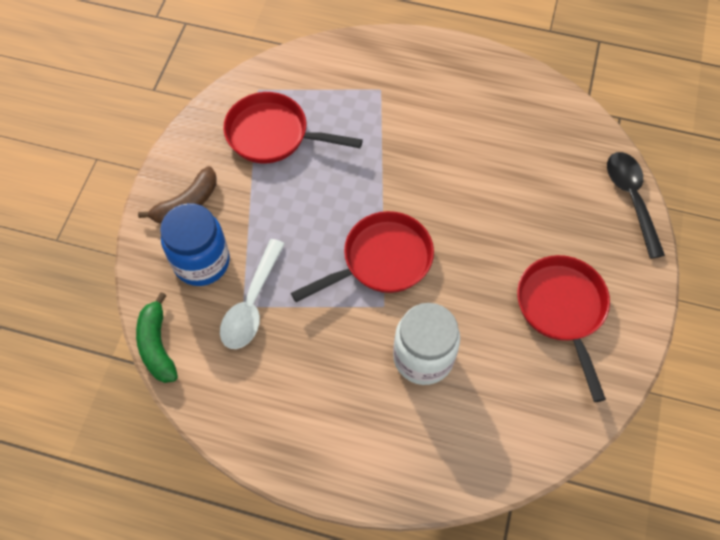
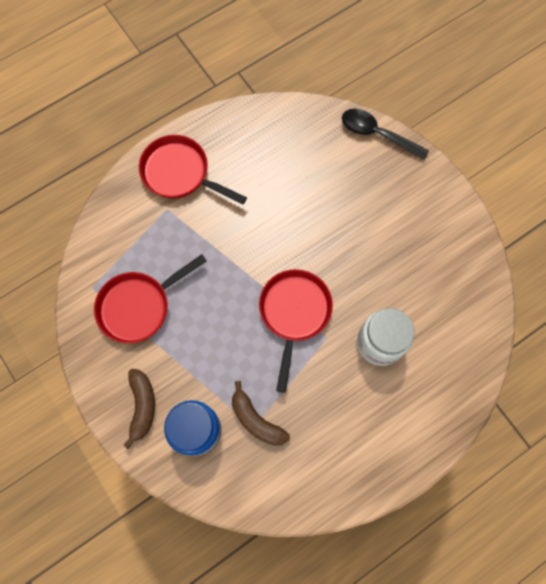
camera: 50 degrees left, 10 degrees up
(157, 345) = (235, 505): green banana -> none
(252, 303) = (256, 420): white spoon -> brown banana
(562, 309) = (414, 237): red pan -> red pan (180, 173)

